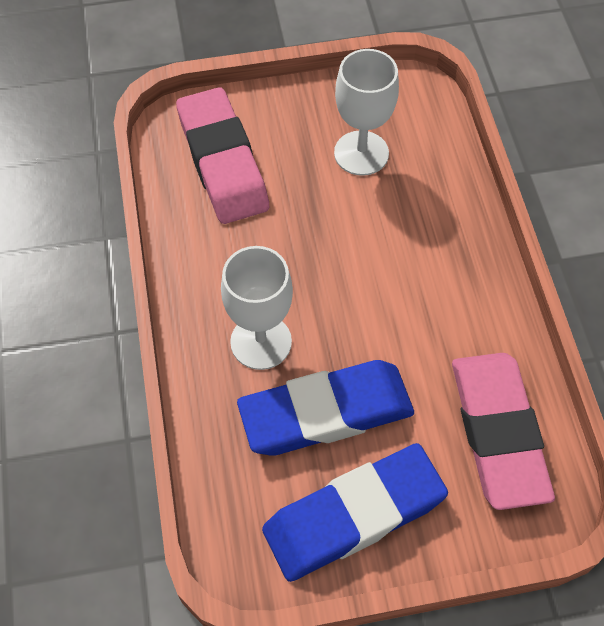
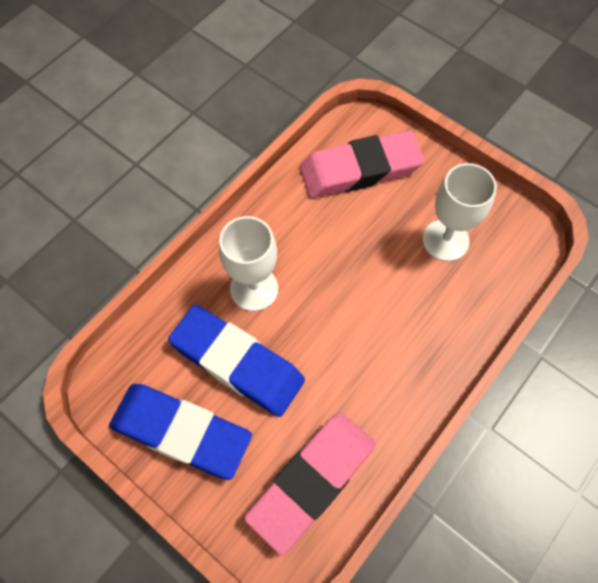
camera: 50 degrees right, 5 degrees up
(223, 161) = (360, 170): pink eraser -> pink eraser turned 45 degrees clockwise

